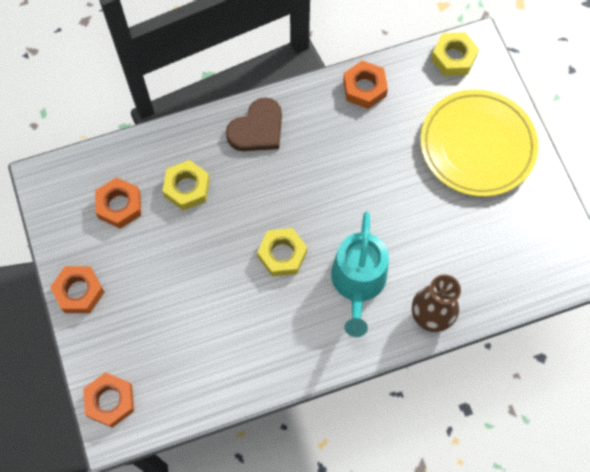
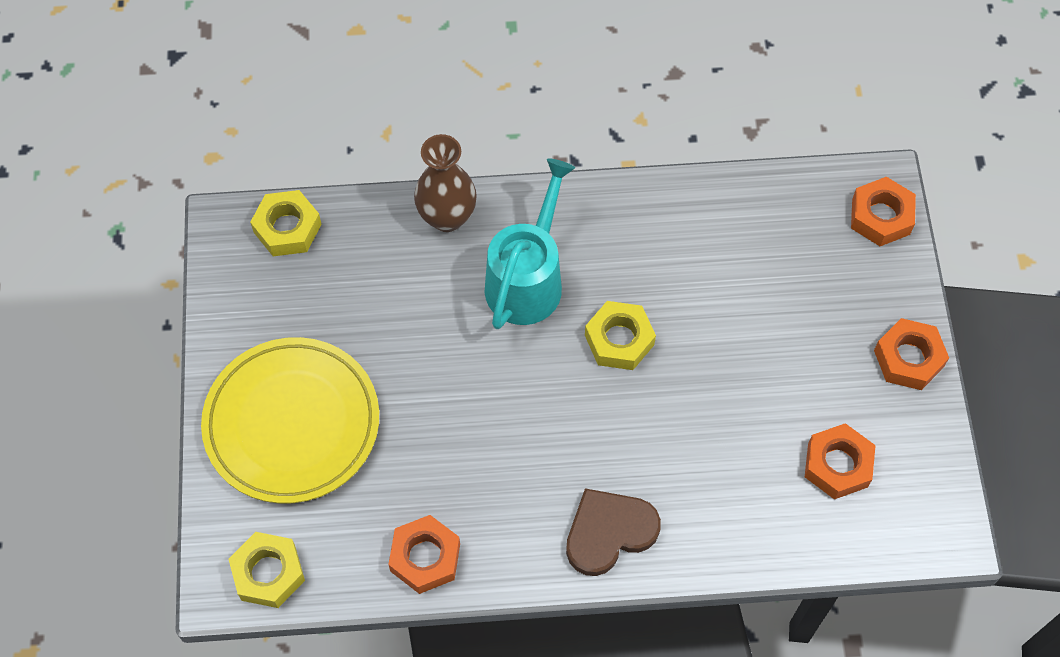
camera: 165 degrees left, 5 degrees down
(187, 188) = (734, 467): yellow nut -> yellow nut (287, 228)

